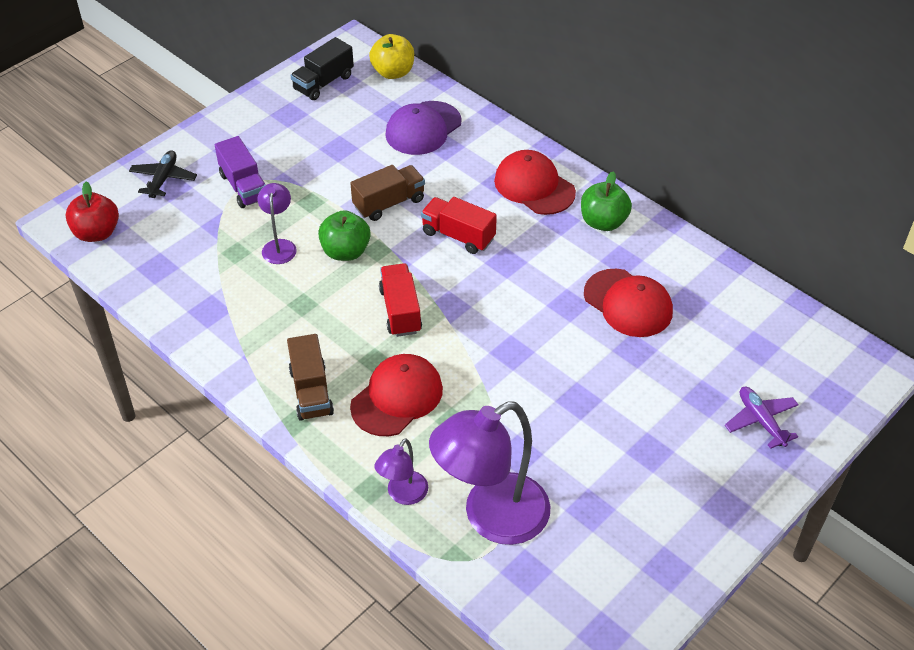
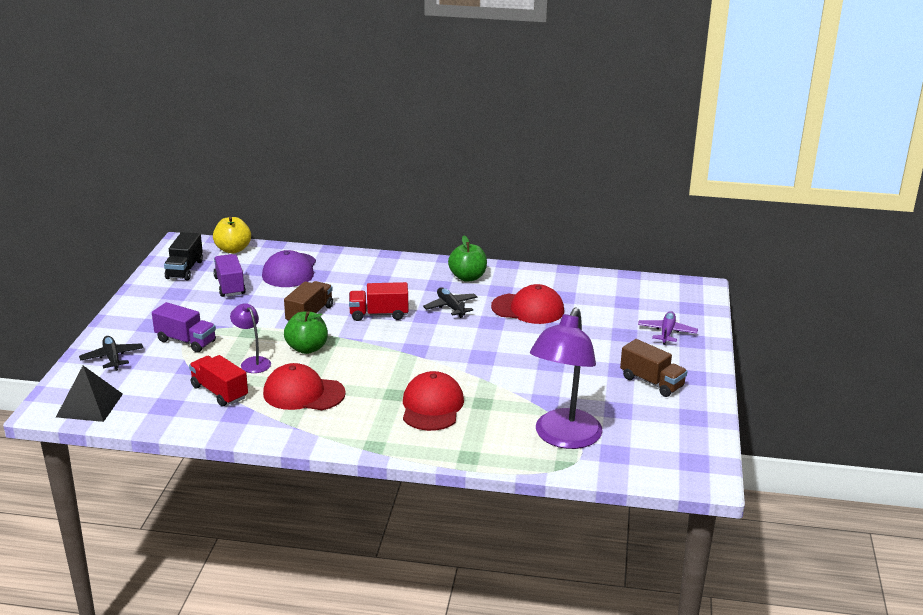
camera: 35 degrees left, 20 degrees down
(97, 233) = (89, 405): red apple -> black pyramid
(311, 391) = (367, 426): brown truck -> brown truck (651, 382)
(346, 126) = (230, 286): none -> purple truck
(400, 311) = (382, 364): red truck -> red truck (219, 392)
(403, 495) = (493, 451): purple lamp -> none
(534, 186) = (402, 275): red cap -> red cap (303, 393)
(543, 260) = (450, 307): none -> black plane
(761, 421) = (667, 332): purple plane -> purple plane turned 75 degrees clockwise

